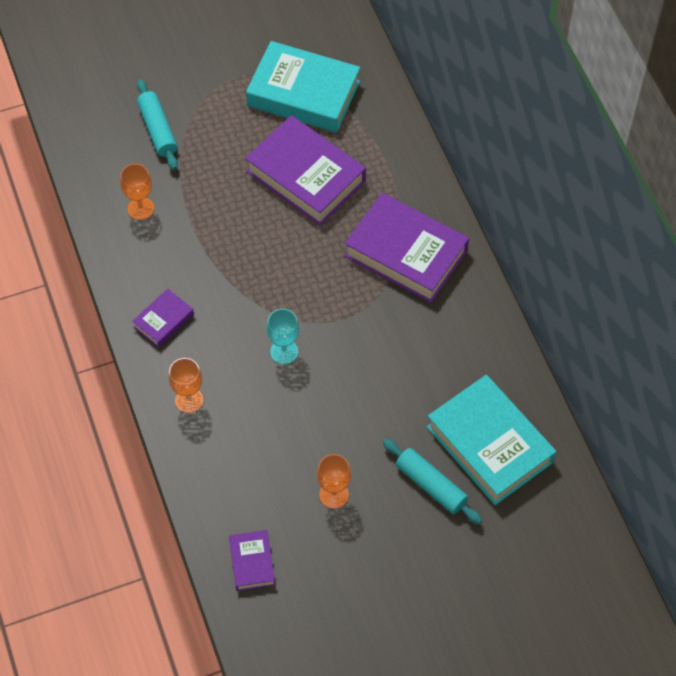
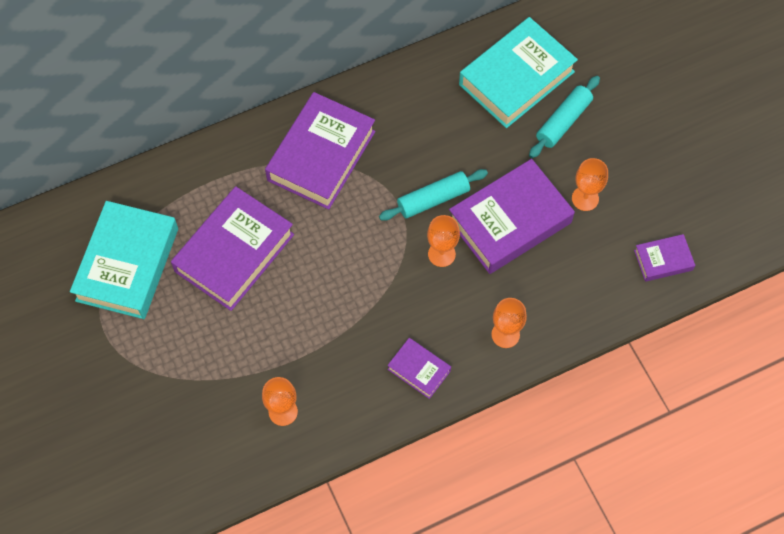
camera: 95 degrees left, 5 degrees up
(158, 130) = (178, 407): turquoise rolling pin -> turquoise rolling pin (433, 199)
(284, 351) = (441, 254): turquoise goblet -> orange goblet
(314, 418) = (509, 221): none -> purple book

